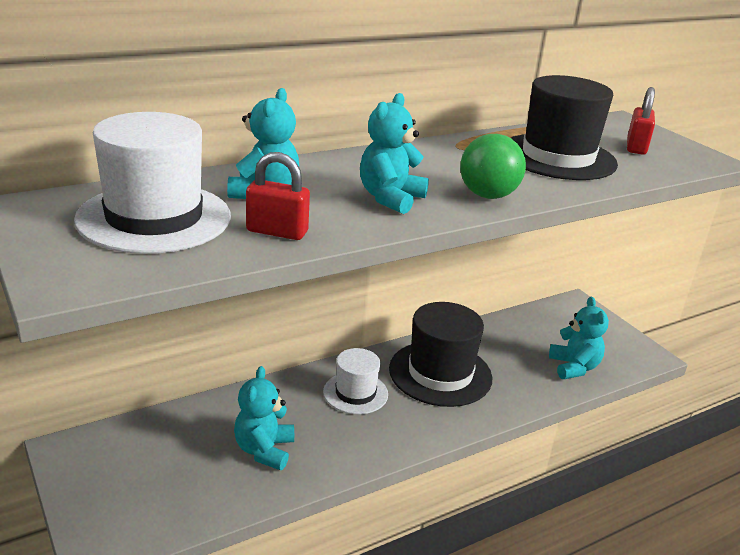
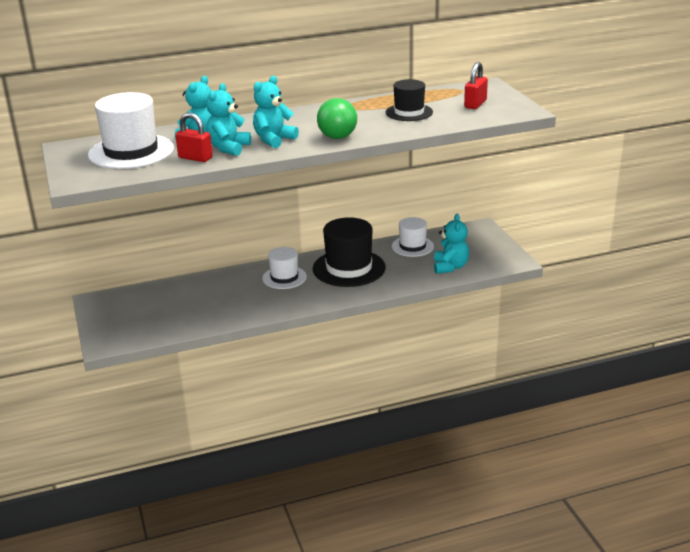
camera: 15 degrees right, 0 degrees up
(264, 450) = (213, 305): turquoise teddy bear -> turquoise teddy bear (228, 148)
(508, 334) = (412, 246): none -> white hat
(558, 157) = (409, 112): black hat -> black hat, size x0.60

